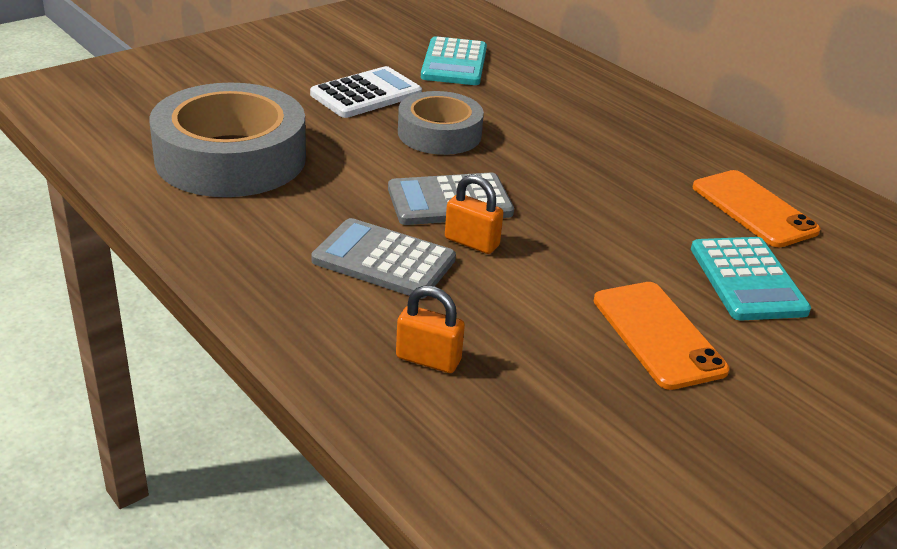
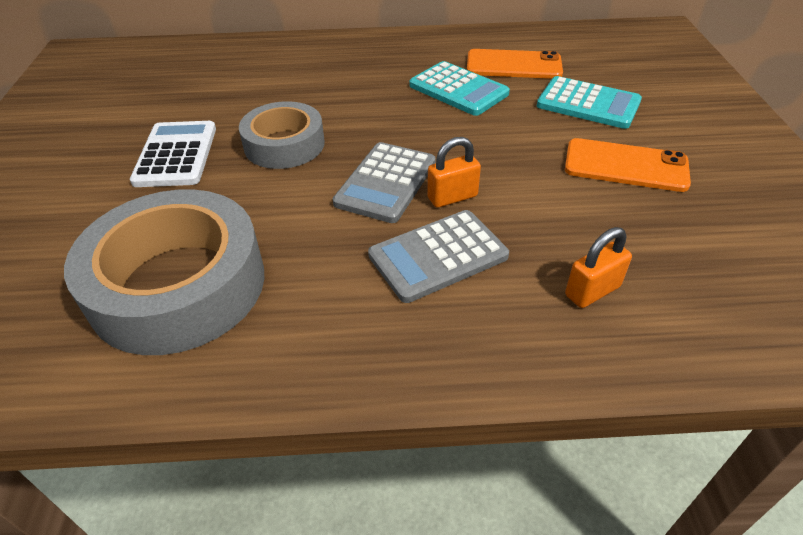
camera: 50 degrees left, 10 degrees up
(454, 63) = (190, 91): turquoise calculator -> turquoise calculator (458, 89)

